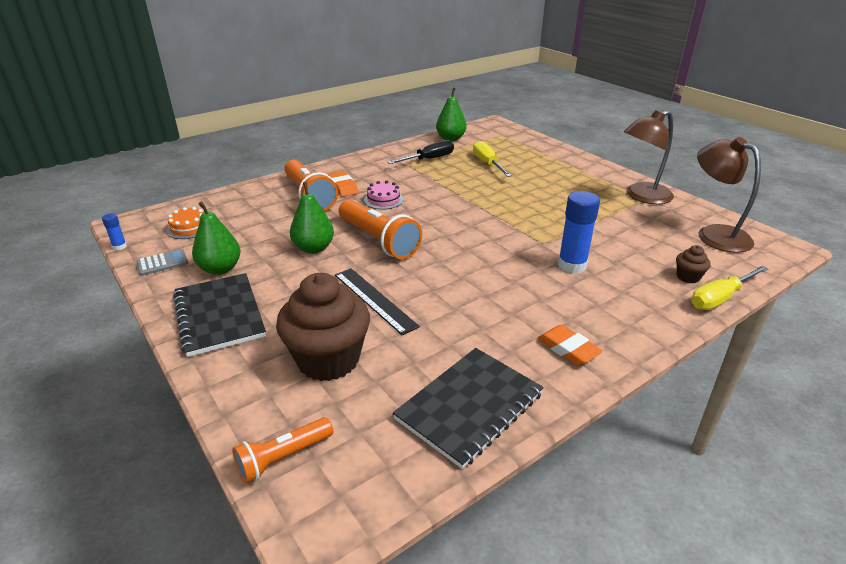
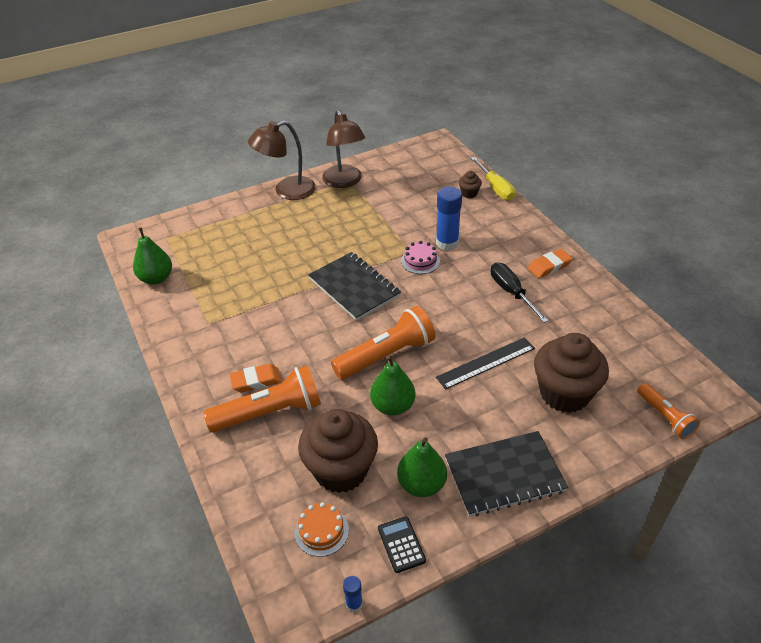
camera: 80 degrees left, 10 degrees up
(162, 263) = (401, 544): grey calculator -> black calculator
(245, 230) = (341, 470): none -> brown cupcake
(383, 200) = (300, 347): pink cake -> pink cake (420, 261)
(429, 159) = (208, 303): black screwdriver -> black screwdriver (511, 293)
(469, 406) = (608, 321): black notebook -> black notebook (354, 287)
(487, 164) = (241, 259): yellow screwdriver -> none
(714, 234) = (414, 165): brown lamp -> brown lamp (286, 191)

